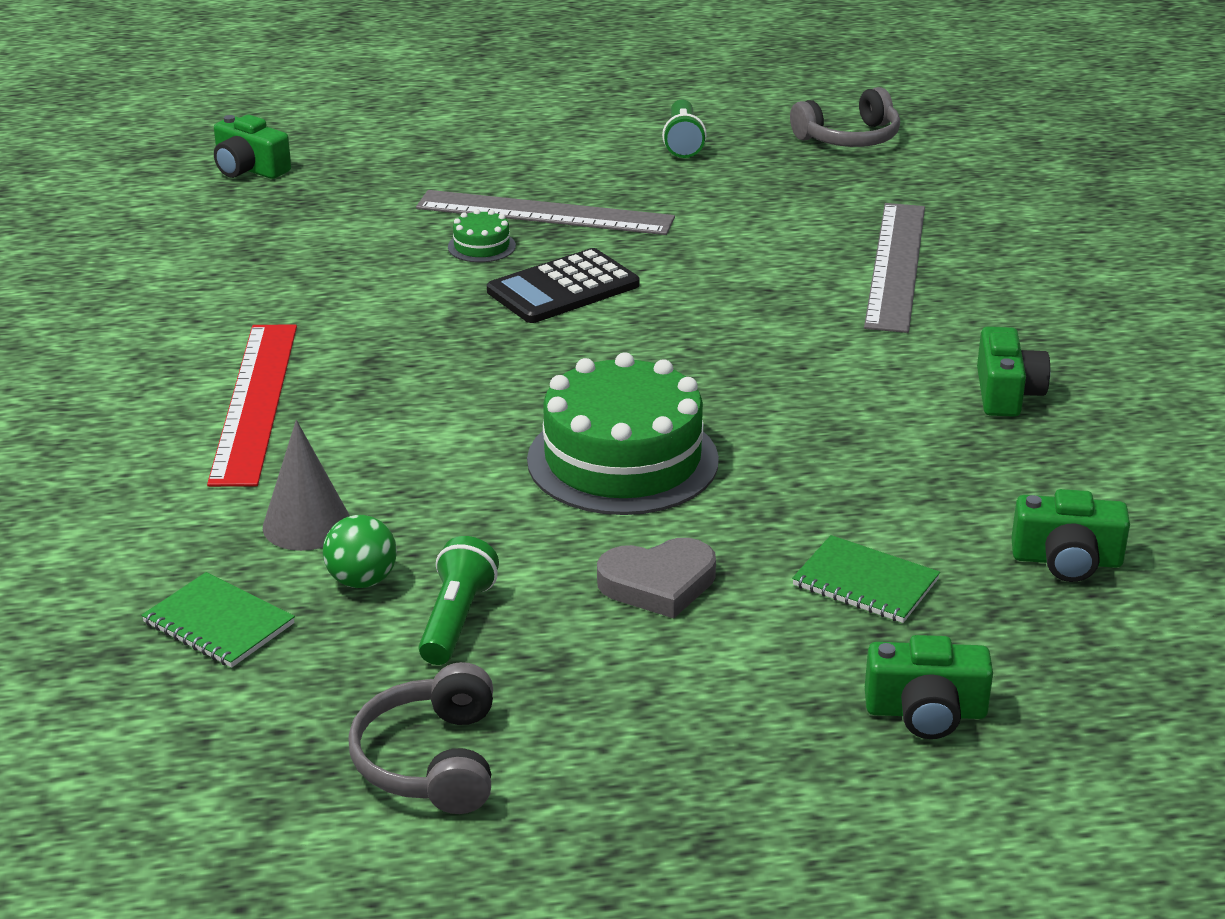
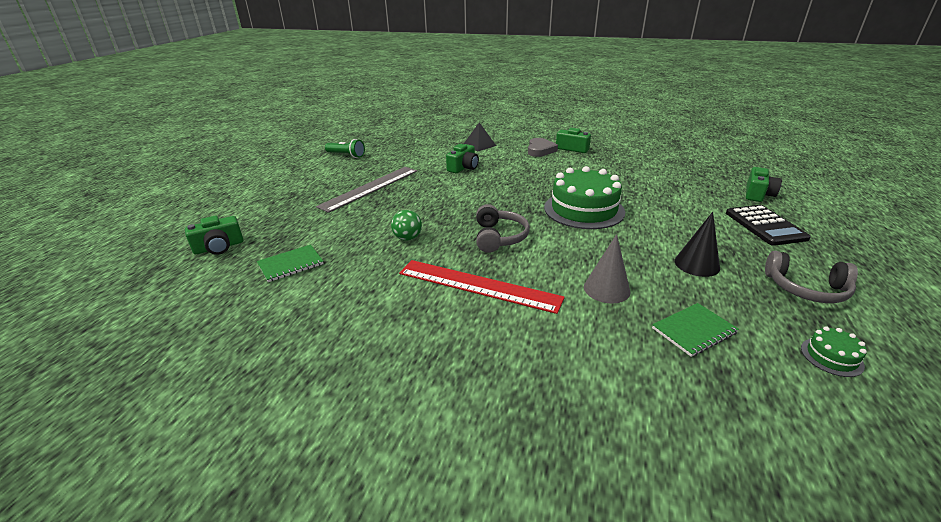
camera: 65 degrees left, 0 degrees up
(362, 580) = (661, 282): green ball -> green ball (407, 238)
(456, 620) = (696, 264): green flashlight -> black cone
(481, 246) = (383, 205): green cake -> green cake (831, 357)
(563, 288) = (439, 196): black calculator -> black calculator (765, 226)
(658, 583) = (675, 219): grey heart -> grey heart (540, 150)
(849, 138) = (382, 133): grey headphones -> grey headphones (499, 237)
(865, 583) = (681, 188): green notebook -> green notebook (291, 264)
(895, 265) = (479, 145): grey ruler -> black pyramid
(1066, 560) = (673, 161): green camera -> green camera (463, 167)

